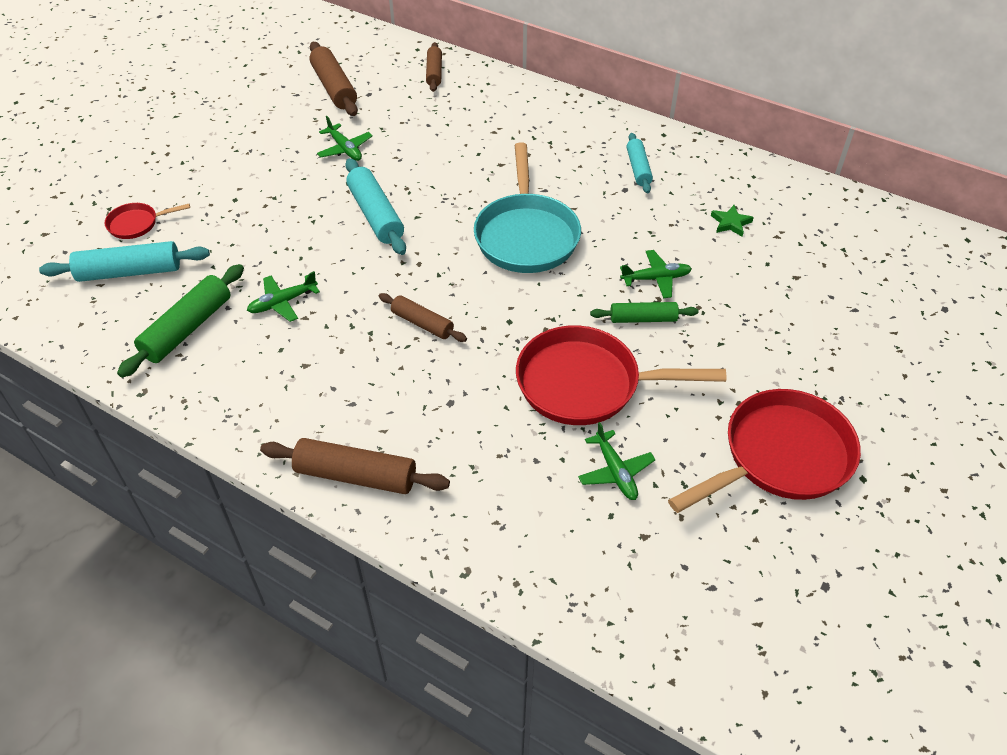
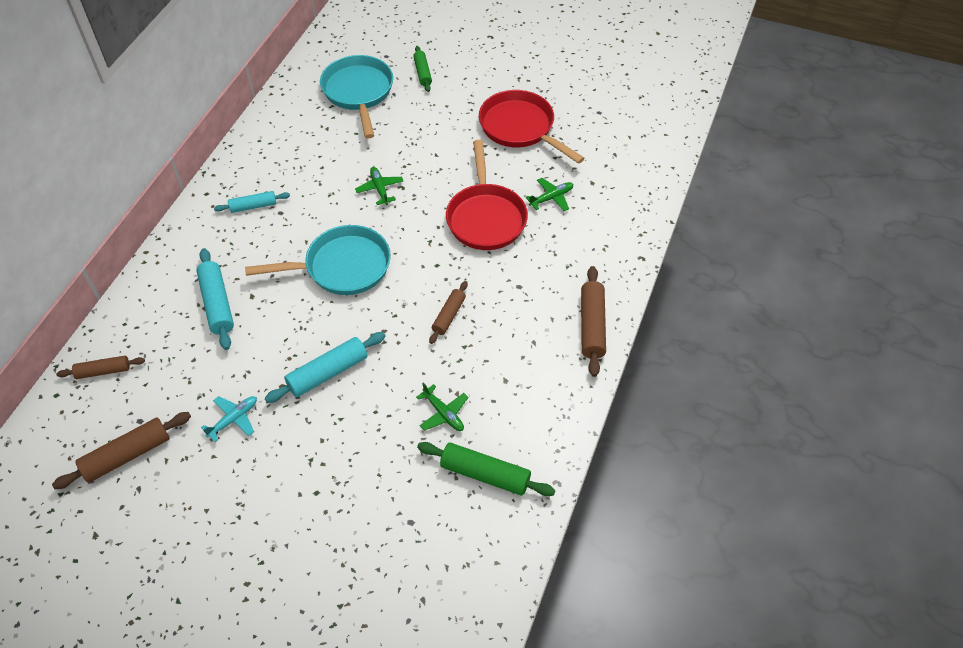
camera: 100 degrees left, 5 degrees up
(129, 272) = (427, 548): turquoise rolling pin -> turquoise rolling pin (217, 304)
(137, 224) = (361, 568): red pan -> none
(345, 149) = (233, 419): green plane -> turquoise plane
(643, 319) = (420, 193): green rolling pin -> green rolling pin (422, 73)
(730, 223) = (315, 152): green star -> none
(854, 272) = (358, 92): none -> turquoise pan

